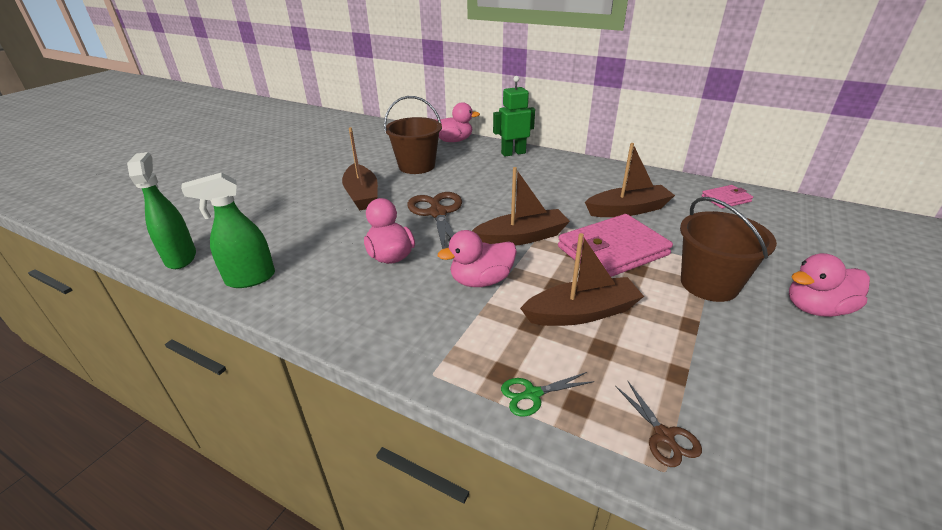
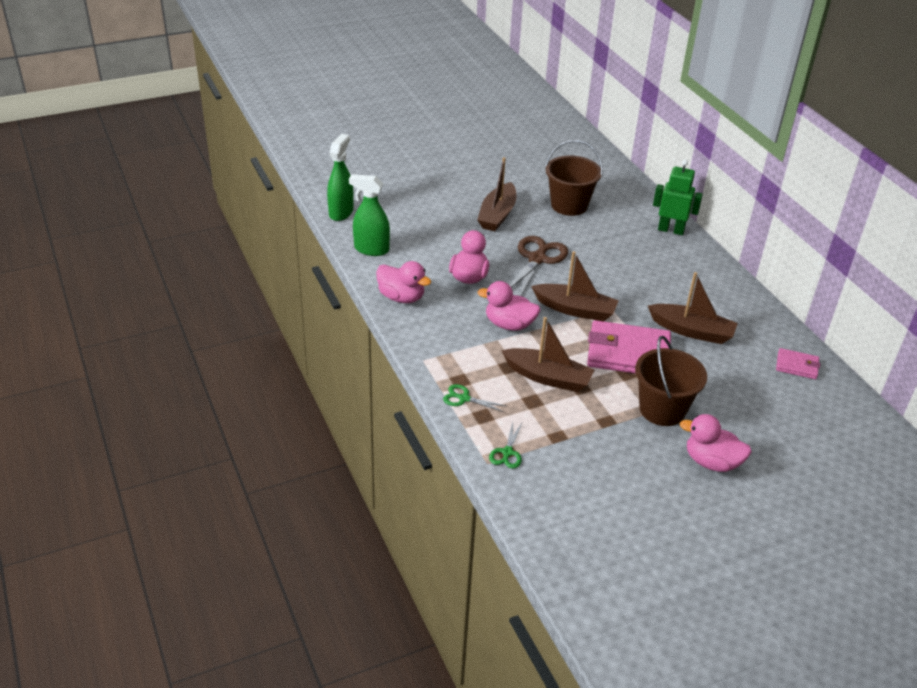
camera: 35 degrees right, 5 degrees up
(453, 141) = (633, 190): pink duck -> pink duck (401, 297)
(664, 436) = (507, 452): brown scissors -> green scissors

